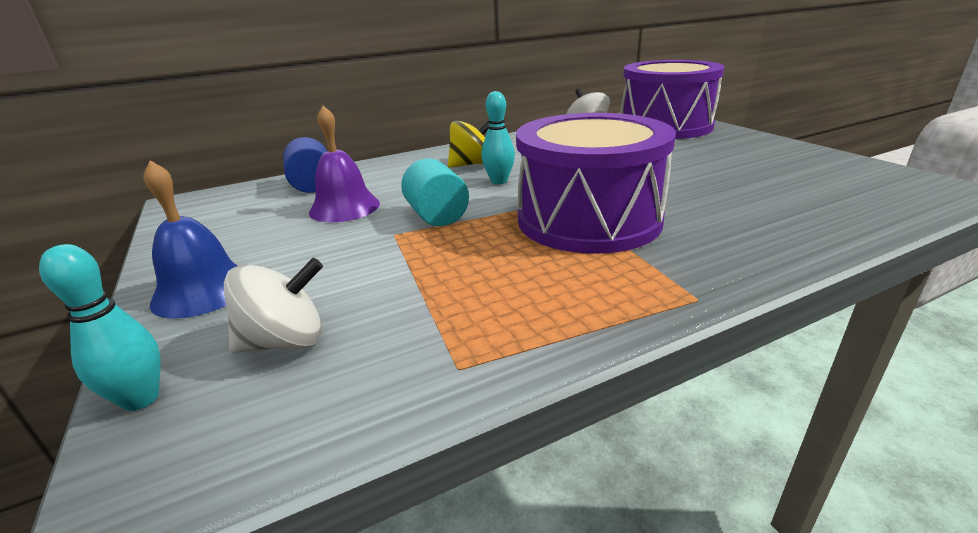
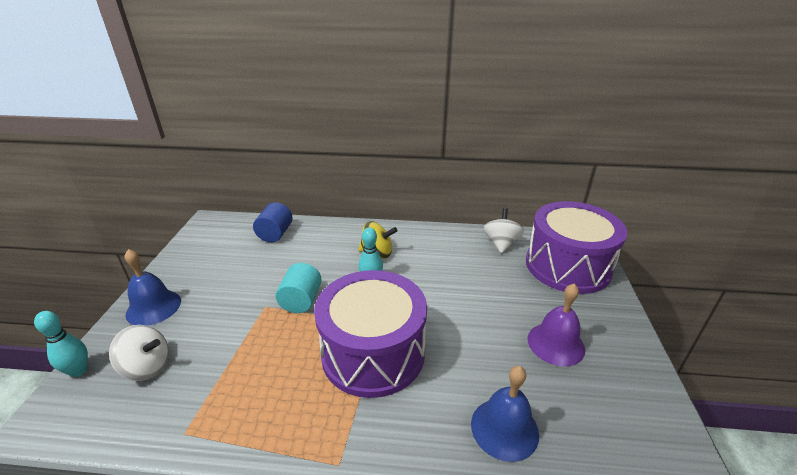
camera: 30 degrees right, 5 degrees up
(344, 207) = (268, 266): purple bell -> purple bell (556, 343)
(791, 215) = (504, 428): none -> blue bell

